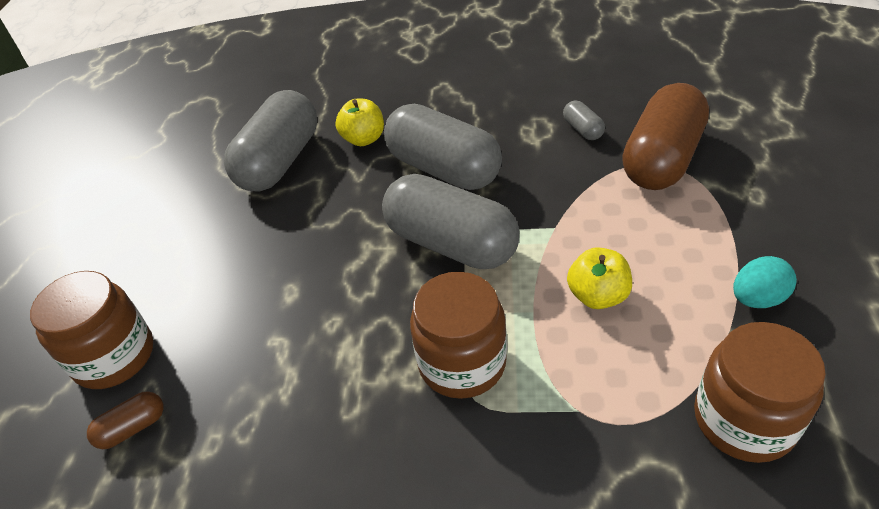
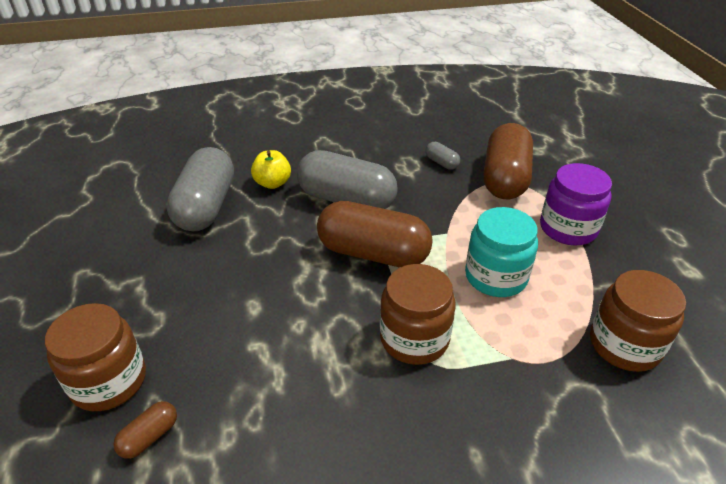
camera: 20 degrees left, 5 degrees down
(451, 243) = (373, 253): grey capsule -> brown capsule
(597, 296) = (496, 276): yellow apple -> turquoise jar
(725, 240) = (568, 228): none -> purple jar
(757, 298) = (603, 264): turquoise egg -> none

